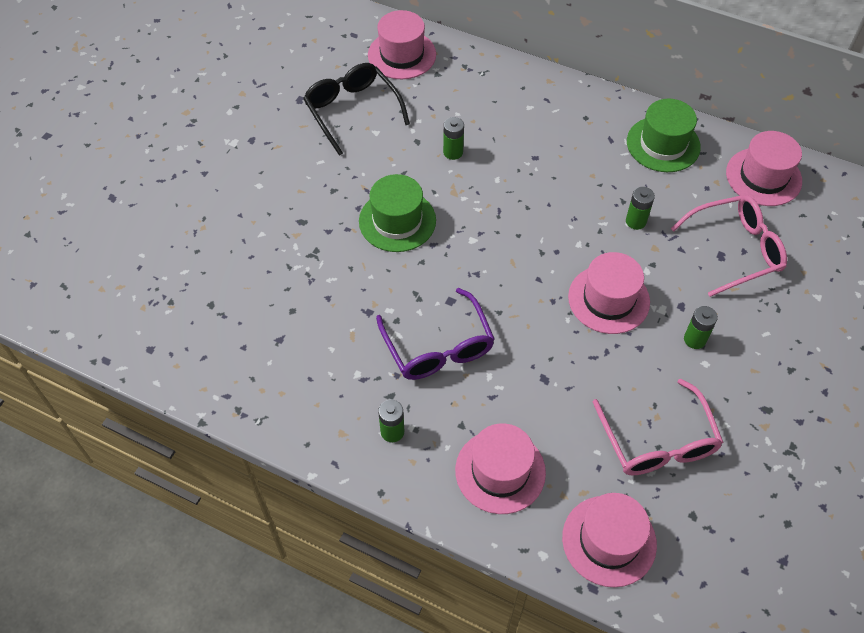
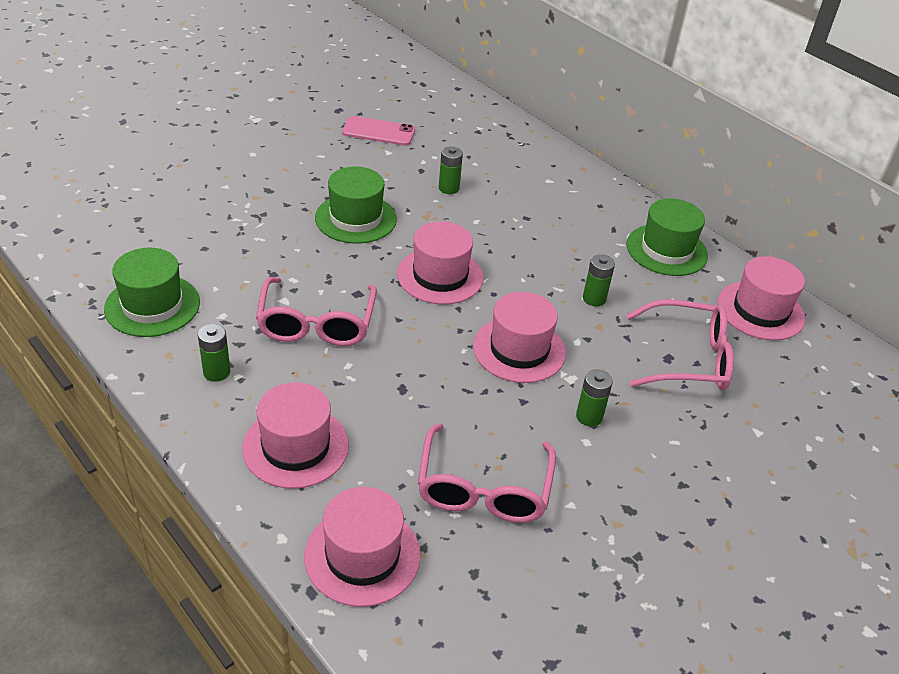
camera: 20 degrees right, 15 degrees down
(293, 391) = (152, 305): none -> green hat
(352, 111) = (378, 131): black glasses -> pink phone
(402, 55) = (455, 109): pink hat -> pink hat (440, 276)
(438, 347) = (316, 324): purple glasses -> pink glasses

